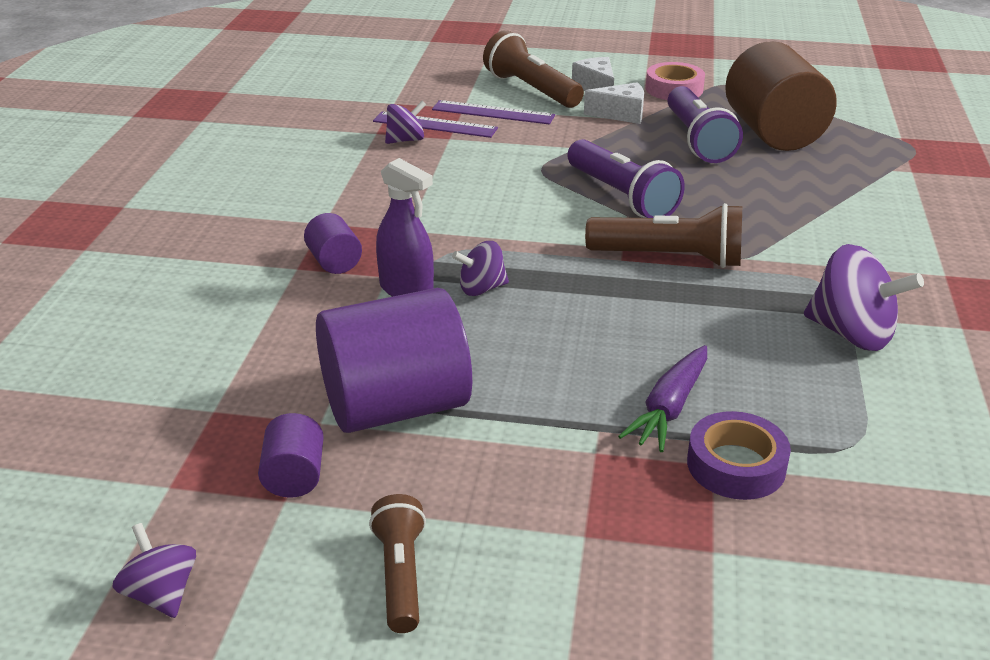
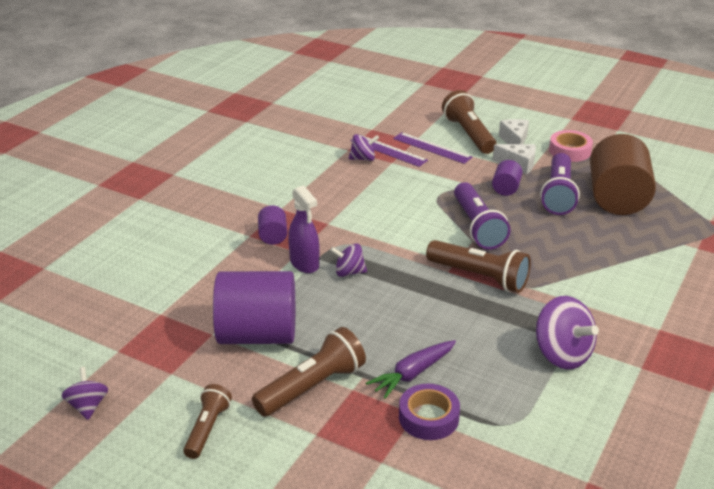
camera: 20 degrees right, 0 degrees up
(294, 476) = (182, 361): purple cylinder -> purple cylinder (506, 188)
(531, 464) = (312, 387): none -> brown flashlight

